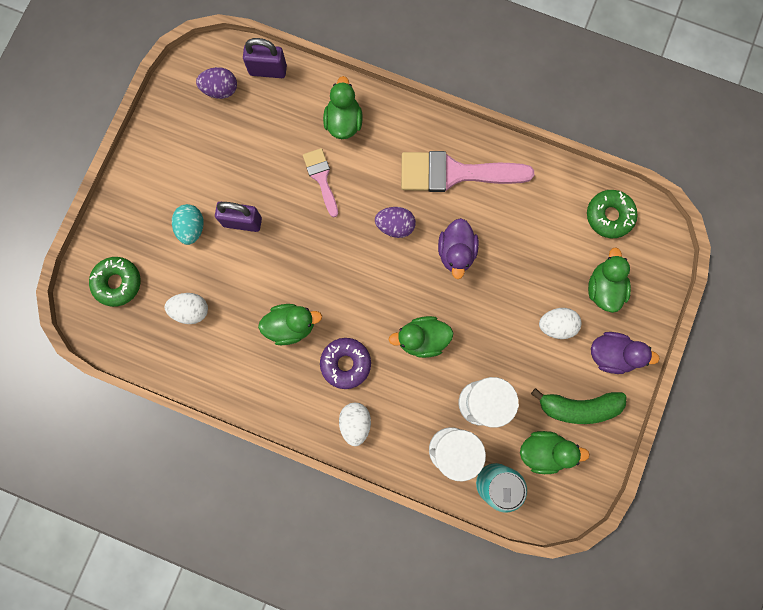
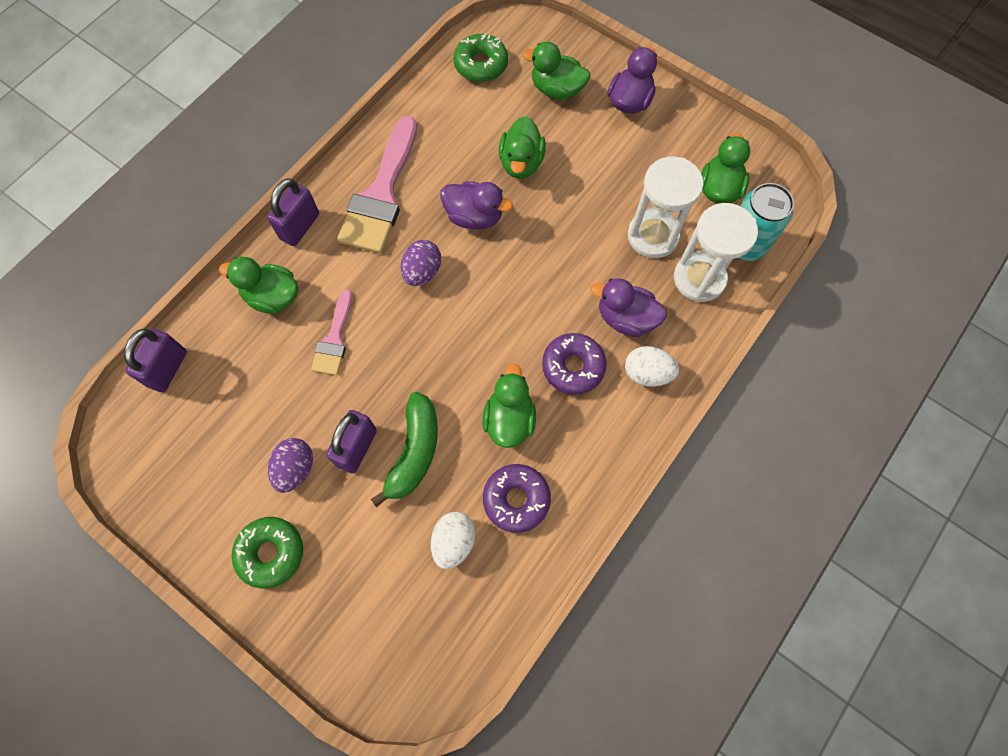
camera: 75 degrees left, 10 degrees down
(117, 283) = (385, 636): green donut -> green donut (271, 553)
(192, 228) = (343, 515): turquoise egg -> none
(220, 90) = (168, 434): purple egg -> purple egg (295, 468)
(231, 346) = (516, 499): none -> purple donut
(321, 178) = (334, 339): pink brush -> pink brush turned 75 degrees counterclockwise
(398, 396) = (625, 318): none -> purple duck
(408, 121) = (300, 226): none -> purple padlock
(422, 339) = (565, 276): green duck -> green duck (521, 163)
(556, 325) = (585, 142): white egg -> none
(578, 407) = (678, 145): green banana -> green banana (414, 452)

